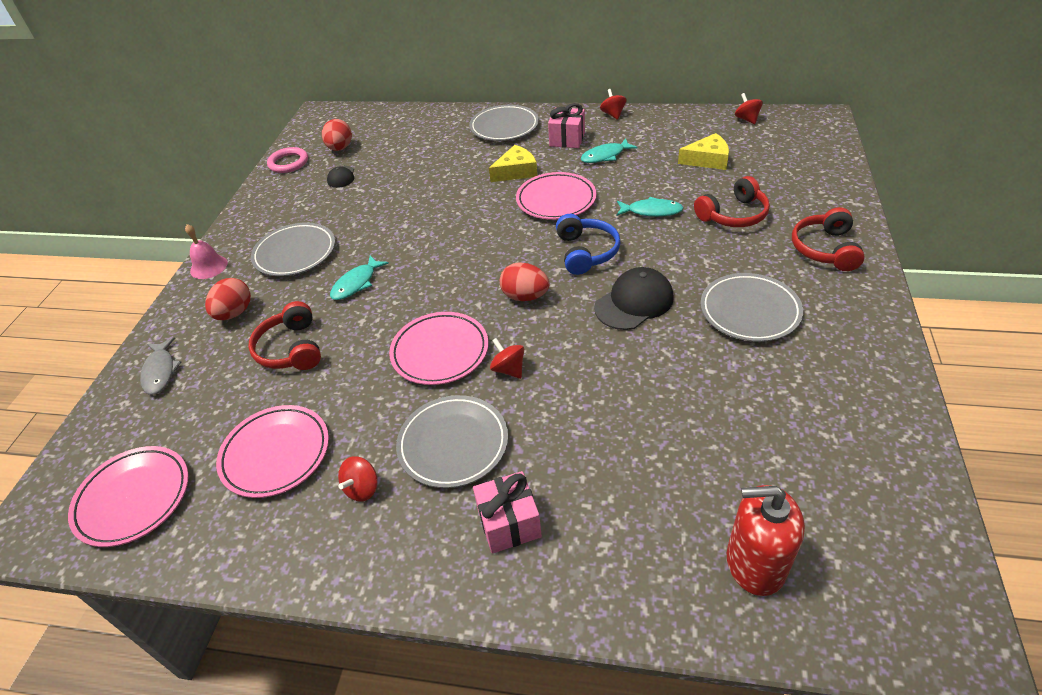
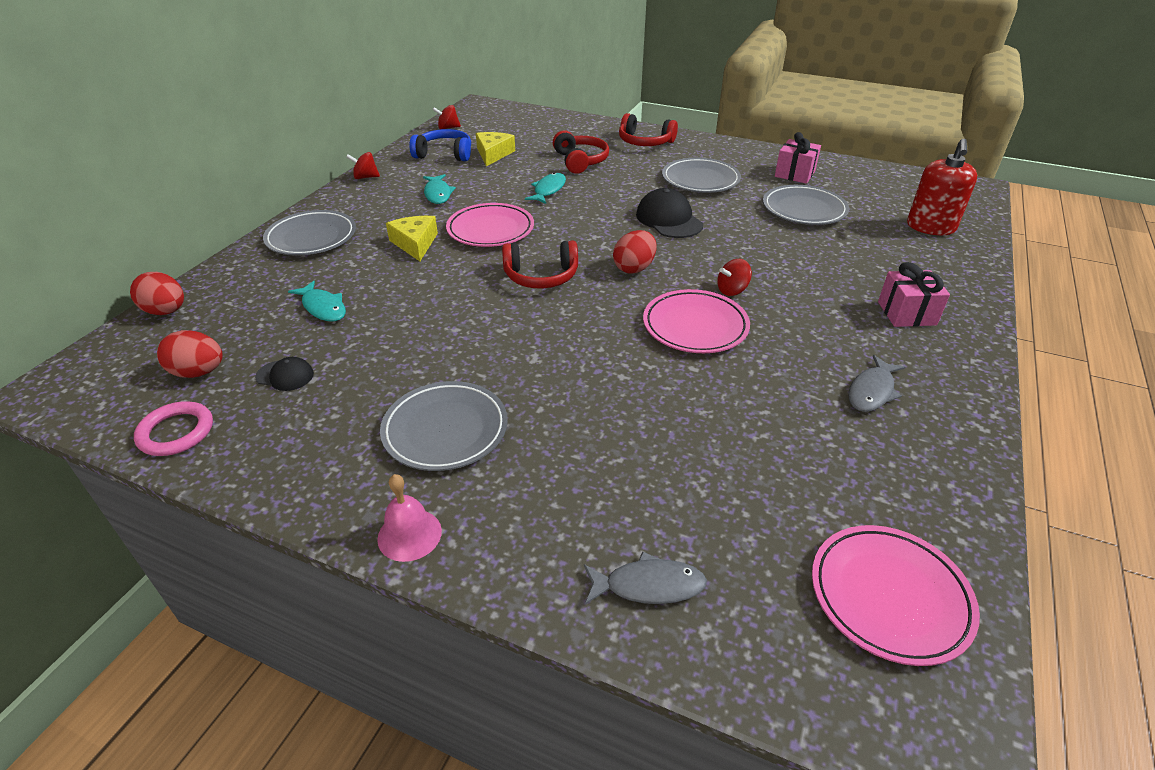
camera: 80 degrees left, 5 degrees down
(234, 313) = (549, 497): red egg -> red egg (166, 311)
(276, 454) = (823, 454): pink plate -> none
(291, 349) = (650, 438): red headphones -> red headphones (541, 276)
(356, 283) = (549, 376): turquoise fish -> turquoise fish (323, 307)
(362, 488) = (872, 391): red spinning top -> grey fish
(453, 444) = (820, 331): grey plate -> grey plate (804, 210)
(567, 139) = (384, 207): pink gift -> pink gift (794, 174)
(586, 252) = (587, 228): blue headphones -> blue headphones (444, 154)

